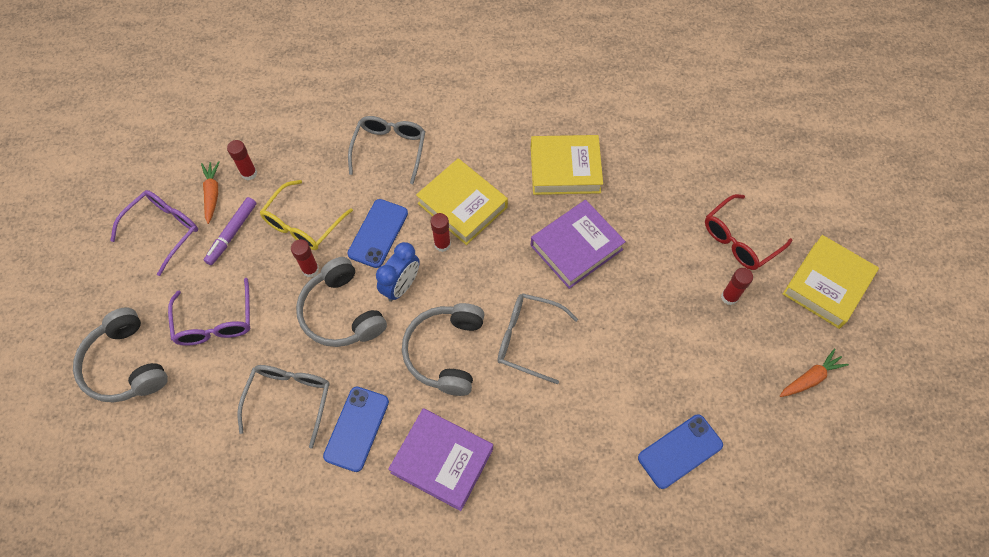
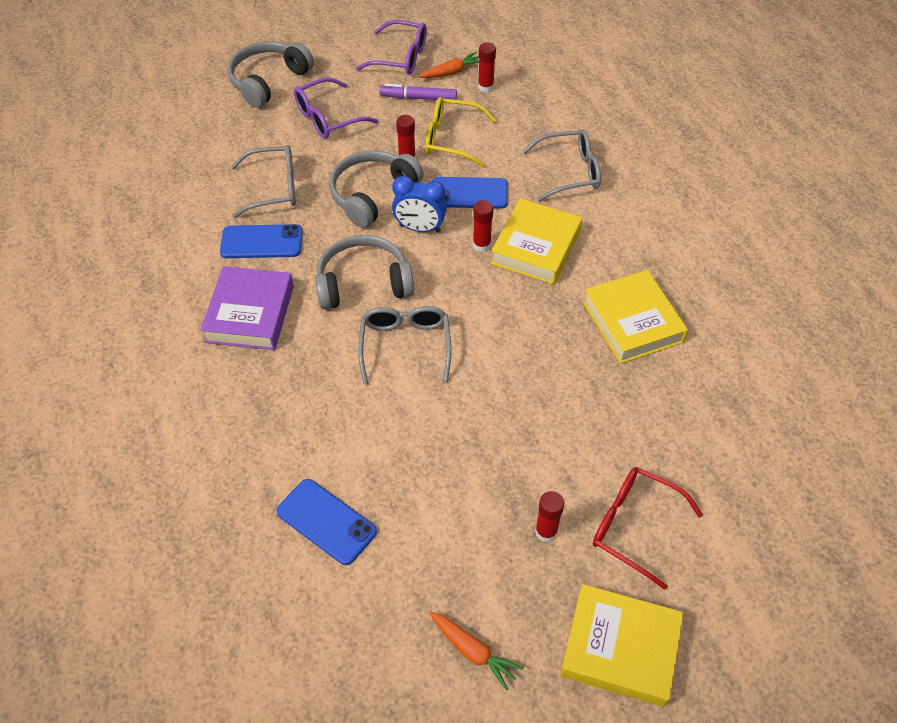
camera: 70 degrees right, 10 degrees down
(576, 247) = (536, 359): purple book -> none

